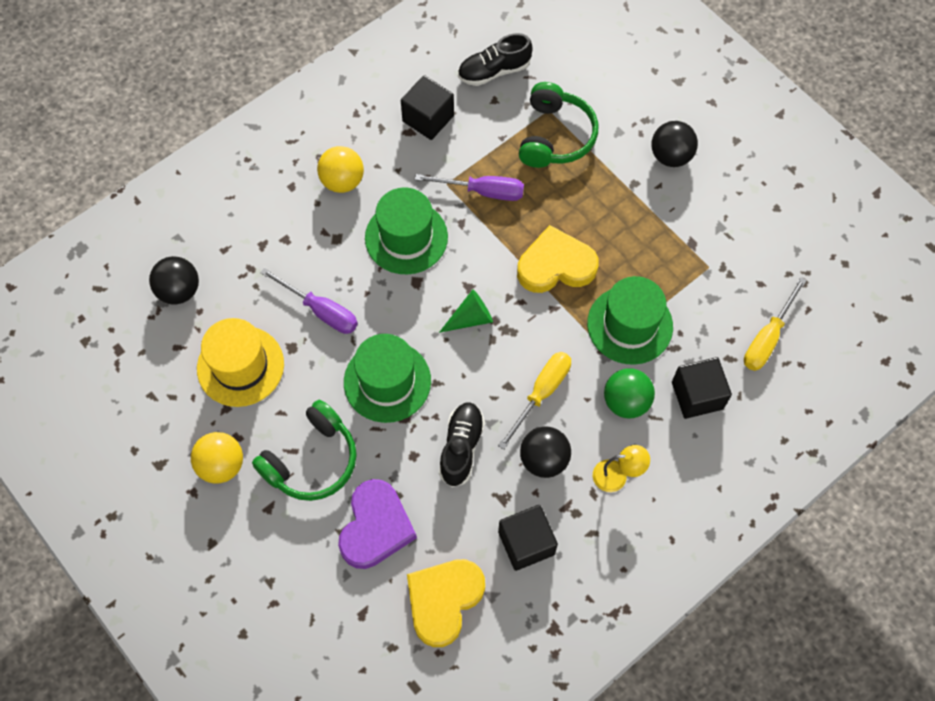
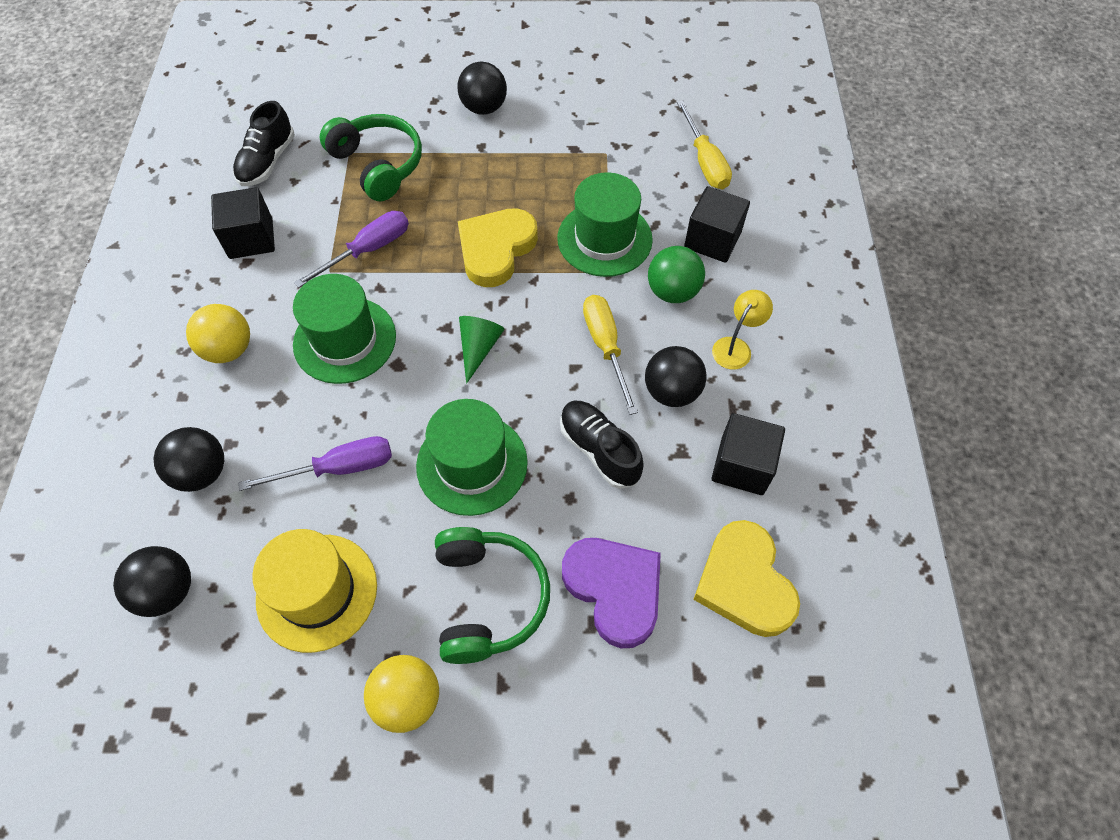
camera: 50 degrees left, 5 degrees down
(256, 242) = (202, 472): none -> black ball

